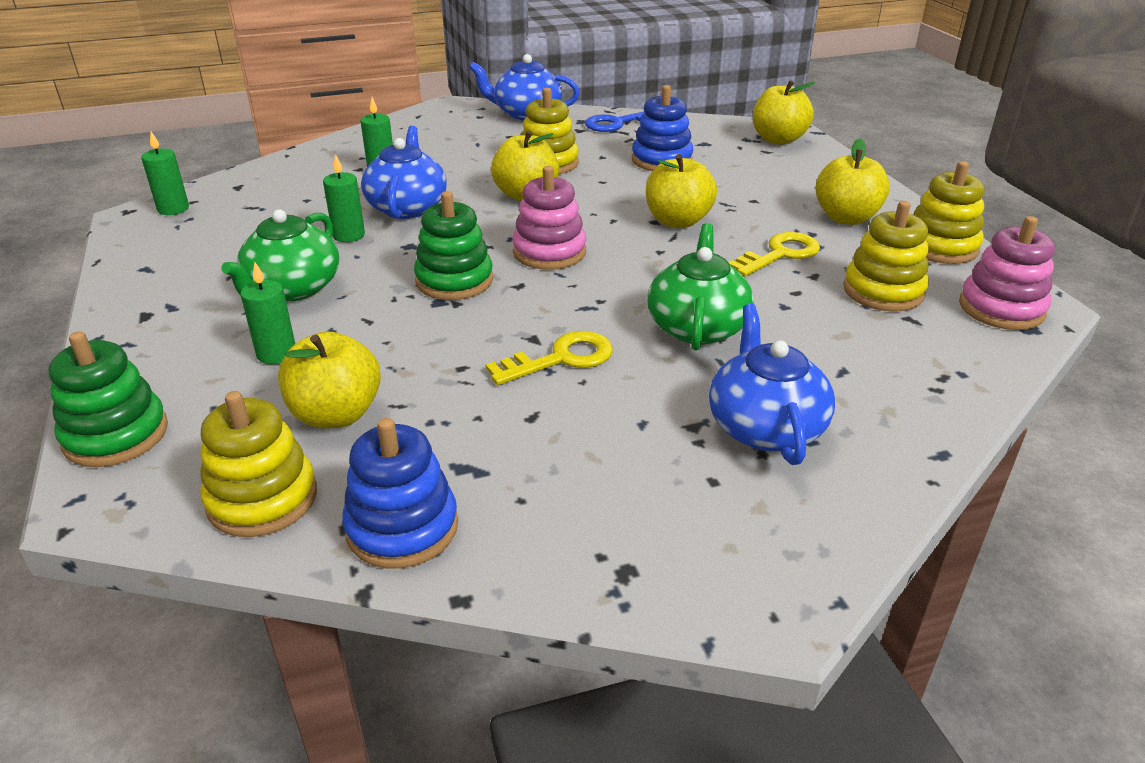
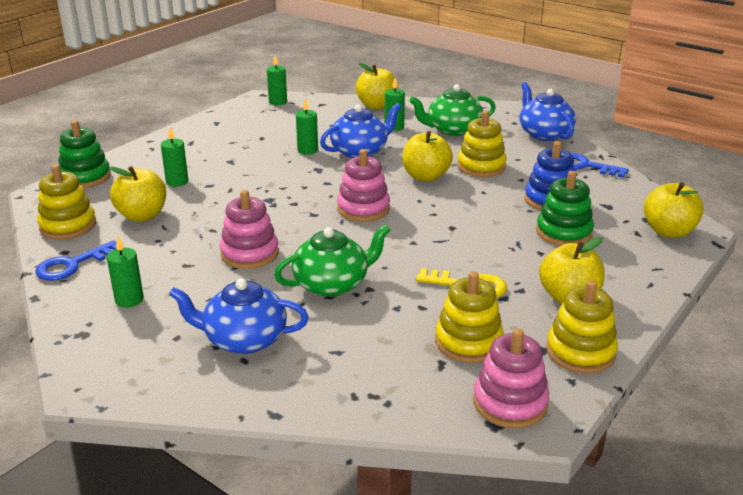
camera: 55 degrees right, 5 degrees down
(292, 289) = (237, 160): green teapot -> green teapot (452, 130)
(402, 527) = (72, 265): blue stacking toy -> blue key
(454, 280) = (295, 195): green stacking toy -> green stacking toy (563, 232)
(561, 359) = (249, 253): yellow key -> pink stacking toy
(573, 496) = (129, 300): none -> green candle
(677, 221) = (464, 235): yellow apple -> yellow apple (376, 106)
(765, 427) = (244, 339): blue teapot -> blue teapot turned 135 degrees counterclockwise

